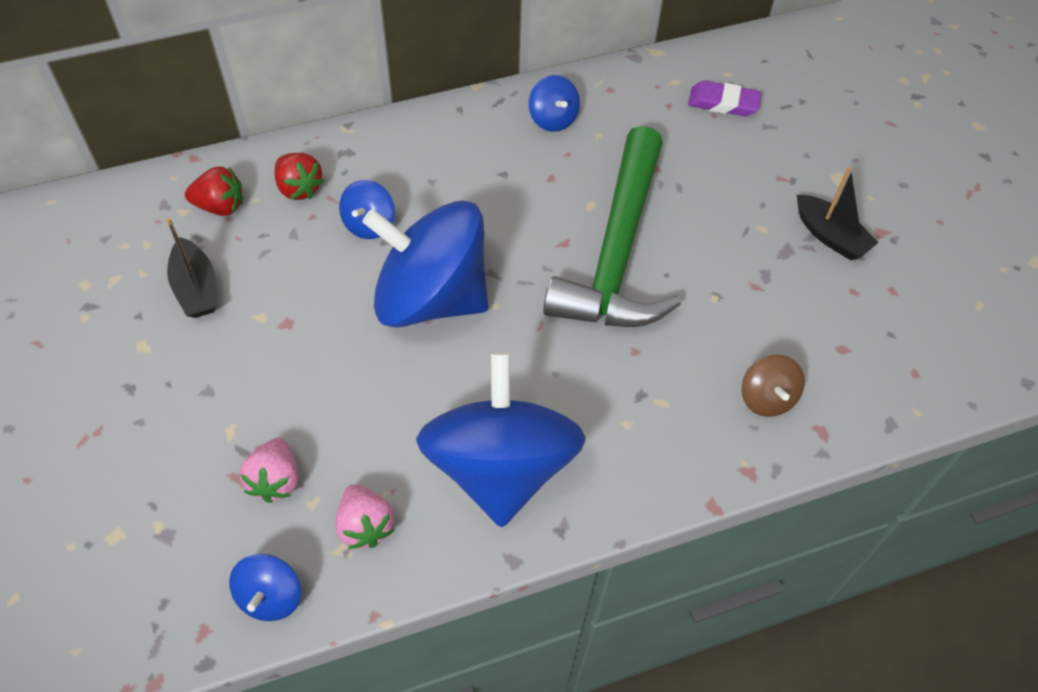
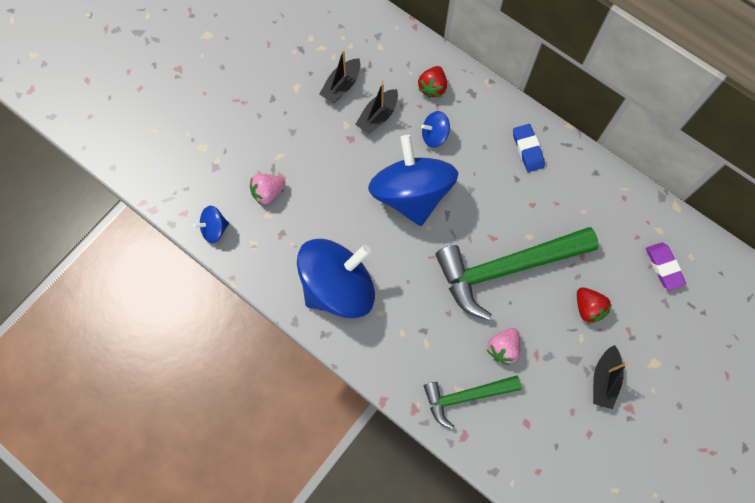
camera: 60 degrees right, 15 degrees up
(220, 206) = (395, 60): red strawberry -> red strawberry (588, 308)
(283, 271) = (378, 116): none -> black boat
(365, 526) = (271, 246): pink strawberry -> pink strawberry (503, 348)
(473, 141) = (528, 149): none -> blue eraser
(553, 119) = (576, 180): blue spinning top -> none
(766, 398) = (465, 396): brown spinning top -> green hammer

